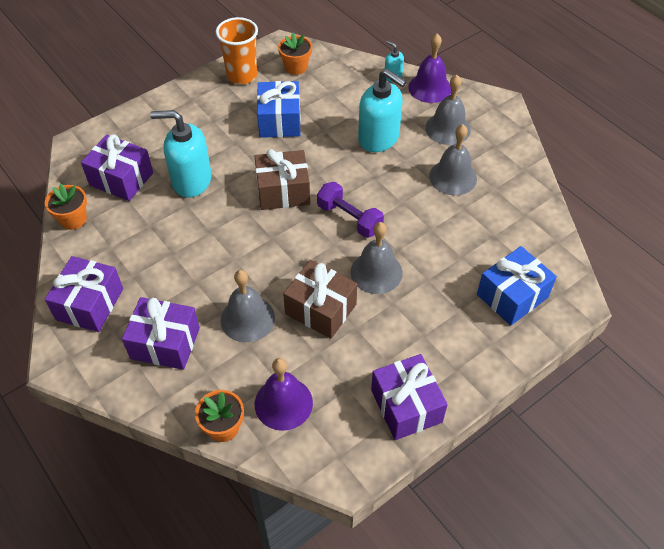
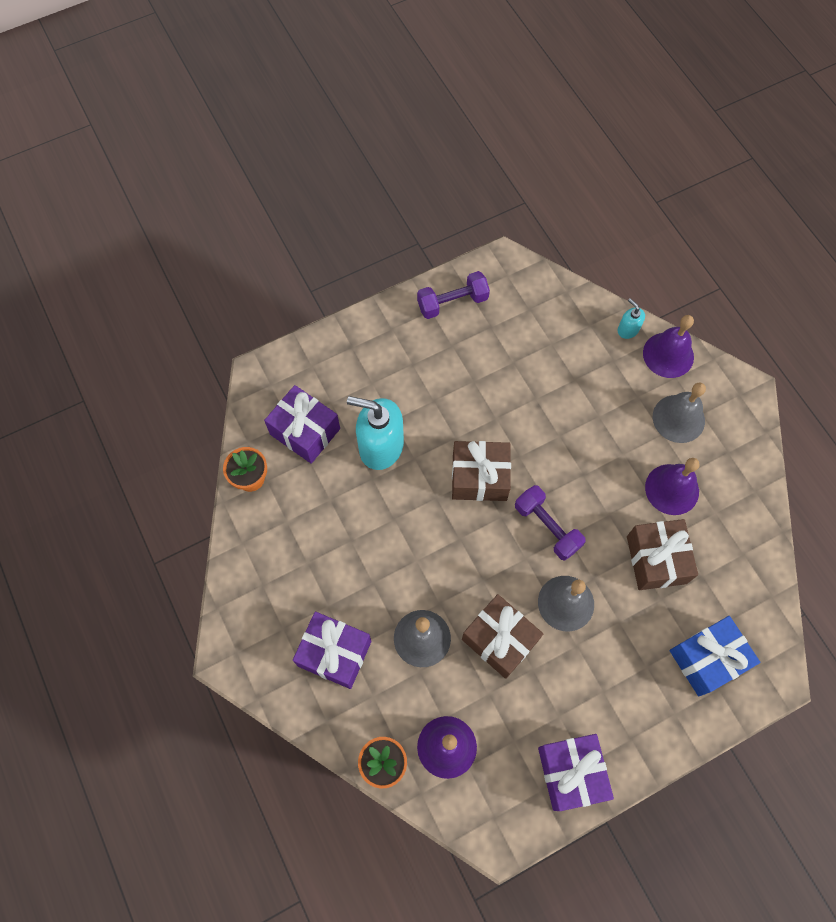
camera: 10 degrees right, 15 degrees up
(90, 304) = (261, 591): purple gift -> none
(242, 75) = (452, 302): orange cup -> purple dumbbell
(279, 121) = (488, 377): blue gift -> none
(296, 67) = (516, 299): orange flower pot -> none
(379, 138) = (597, 420): turquoise soap dispenser -> none
(450, 229) = (656, 559): none -> brown gift
(453, 177) = (672, 489): grey bell -> purple bell

